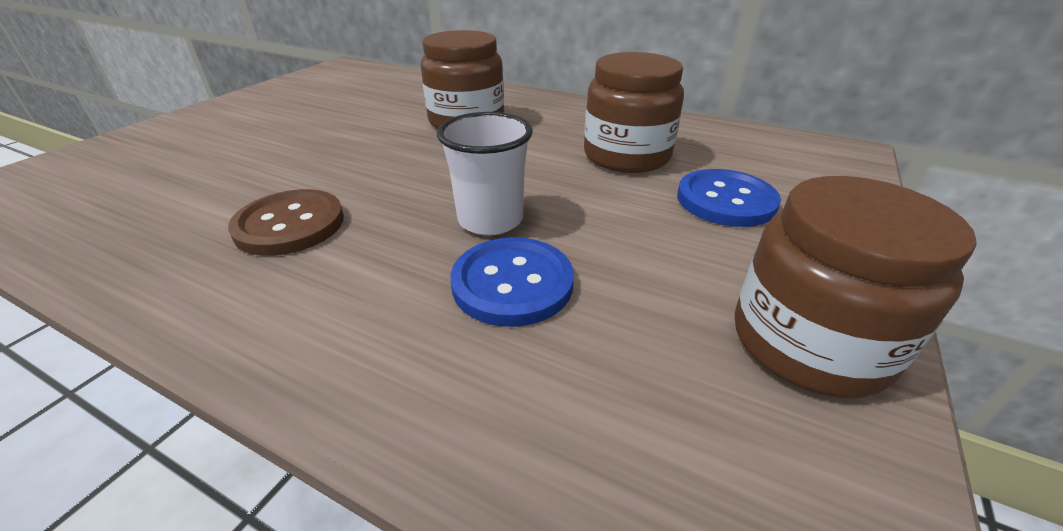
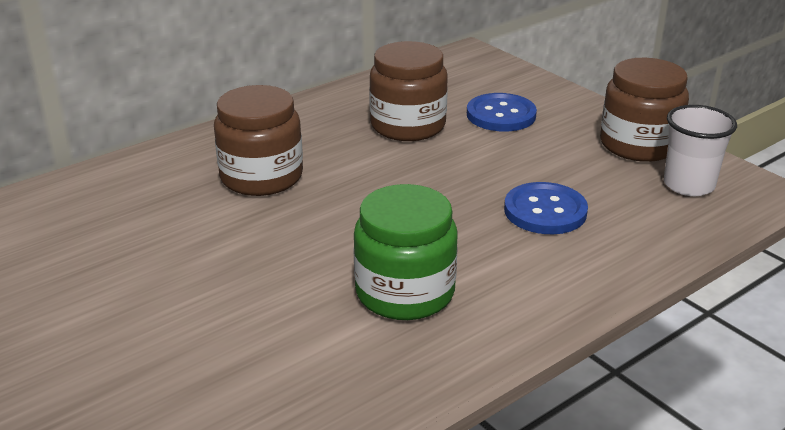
camera: 65 degrees left, 5 degrees down
(290, 225) = (405, 292): brown button -> green jar
(490, 220) = (463, 203): white cup -> white cup (688, 185)

